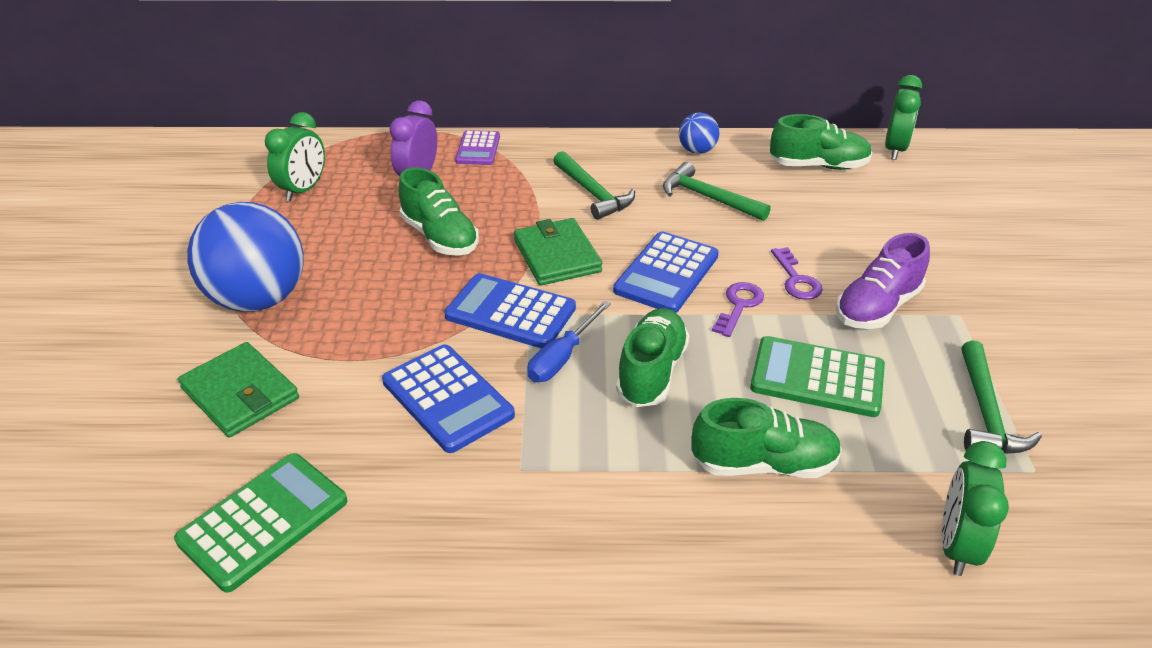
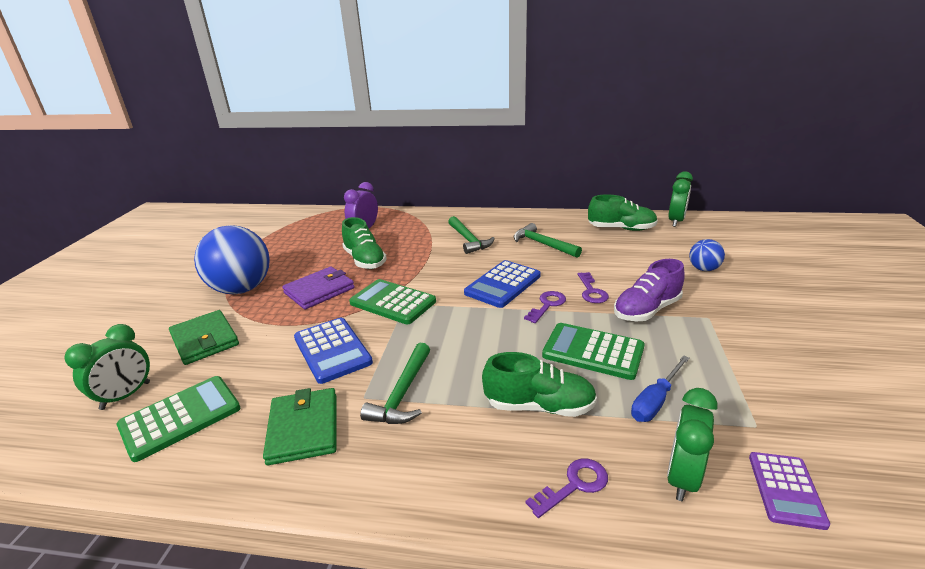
camera: 10 degrees right, 10 degrees down
(303, 190) = (295, 234): green clock -> green clock (126, 396)
(388, 296) = (319, 291): none -> purple wallet
(478, 149) = (406, 216): purple calculator -> purple calculator (786, 490)
(510, 312) = (393, 302): blue calculator -> green calculator
(557, 256) = (434, 272): green wallet -> green wallet (304, 428)
(562, 357) = (417, 330): blue screwdriver -> blue screwdriver (655, 401)
(651, 372) = (474, 342): green shoe -> none
(697, 151) = (542, 219): blue ball -> blue ball (703, 269)
(830, 568) = (574, 485): none -> purple key
(985, 412) = (720, 381): green hammer -> green hammer (403, 393)

